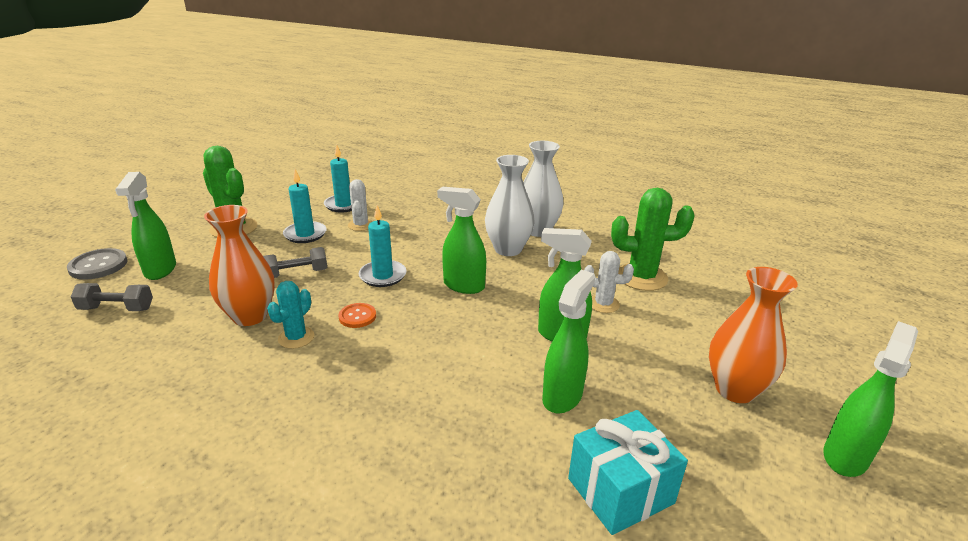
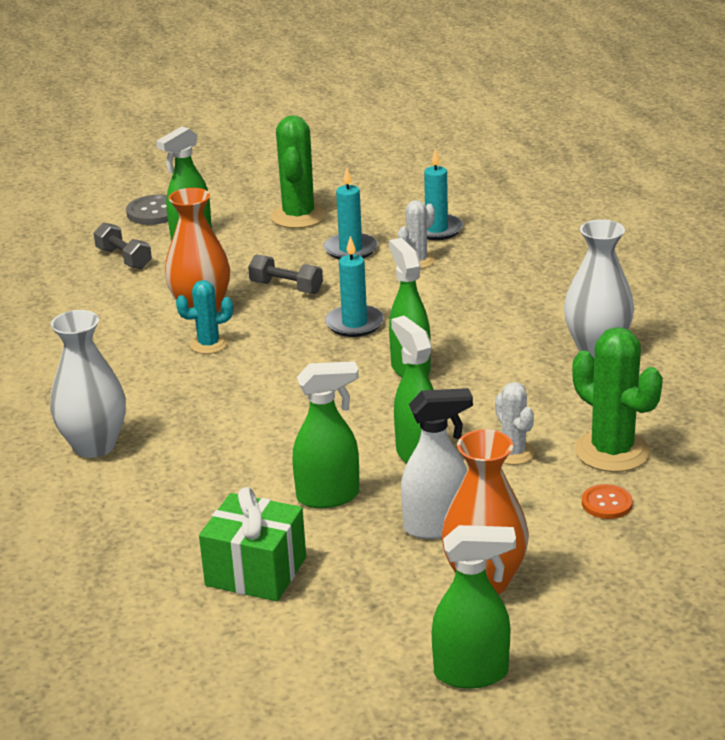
camera: 50 degrees right, 0 degrees up
(357, 316) = (277, 350): orange button -> orange button (606, 503)
(508, 249) = (522, 354): white vase -> white vase (94, 446)
(620, 490) = (256, 571): turquoise gift -> green gift
(652, 373) = (436, 527): none -> white spray bottle

